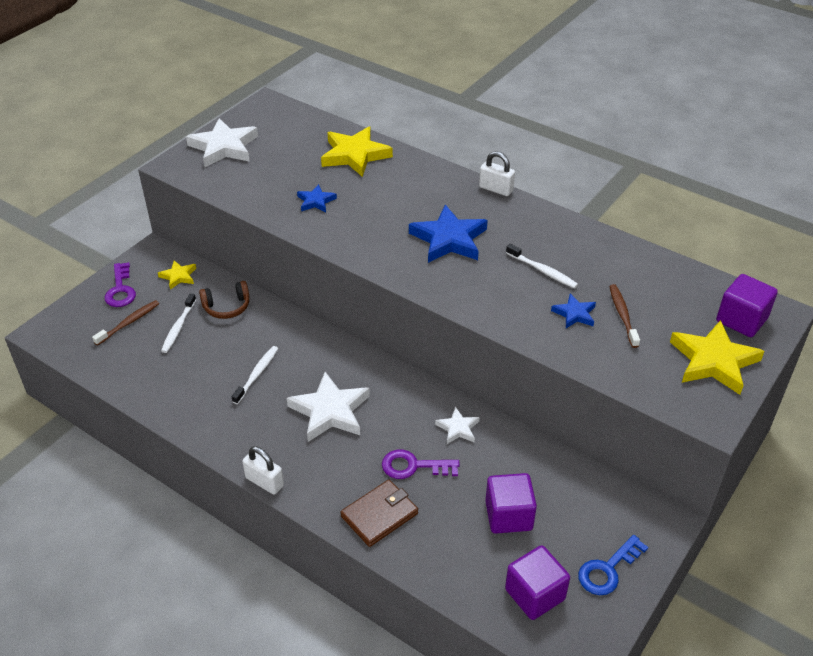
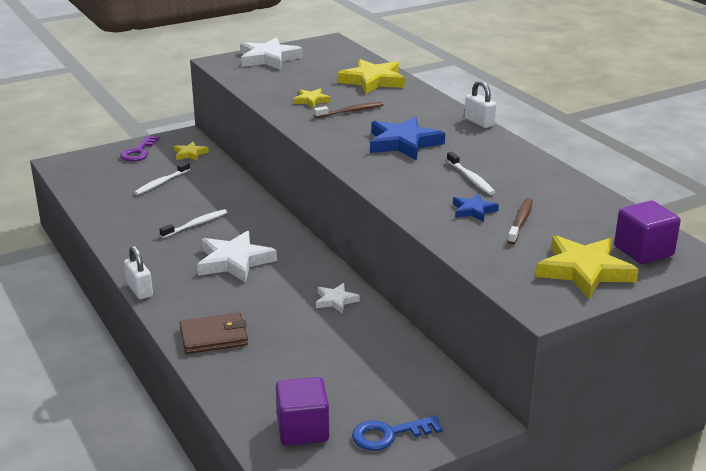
camera: 25 degrees right, 15 degrees down
(129, 323) = (126, 172): brown toothbrush -> brown toothbrush (351, 111)
(227, 307) = (211, 179): brown headphones -> none
(316, 201) = (311, 100): blue star -> yellow star
(414, 466) = (273, 314): purple key -> none
(508, 515) = (328, 370): purple cube -> none

